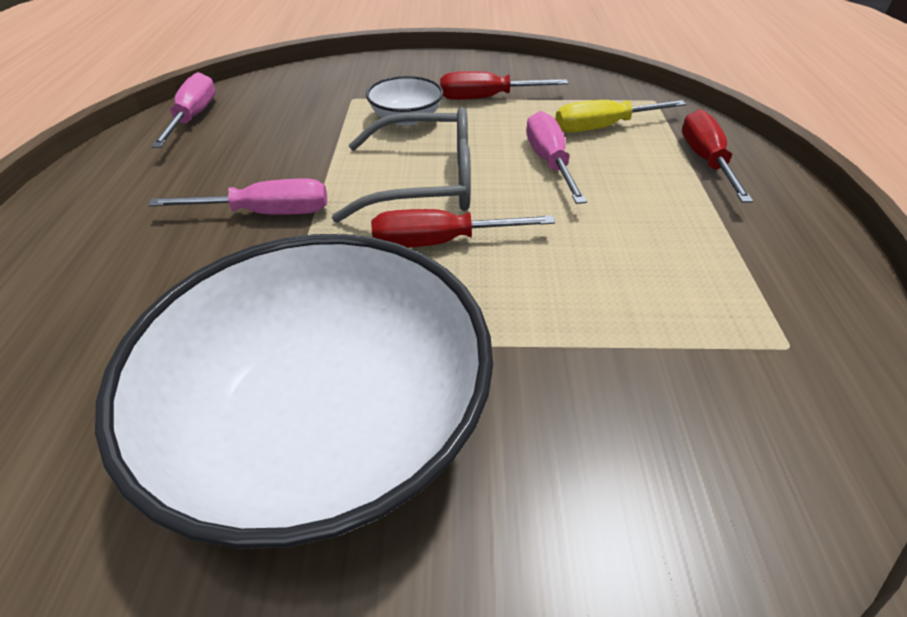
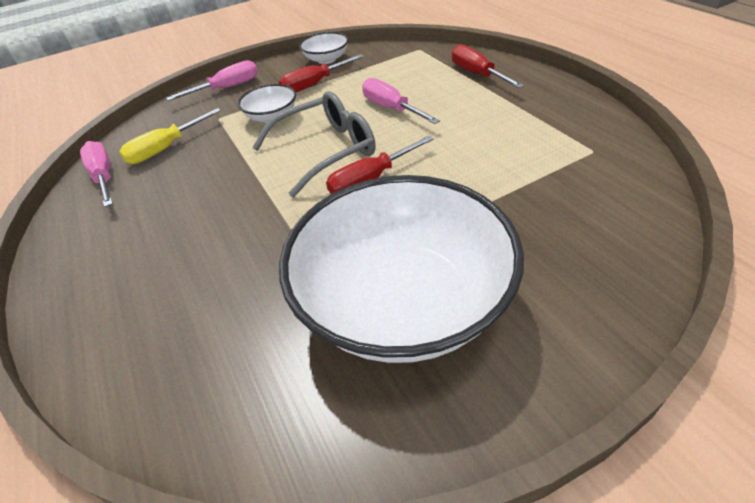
camera: 25 degrees left, 0 degrees up
(267, 213) = (238, 212): pink screwdriver -> pink screwdriver (228, 88)
(528, 74) = (326, 59): none -> white bowl
(602, 127) = (403, 76): yellow screwdriver -> yellow screwdriver (165, 149)

